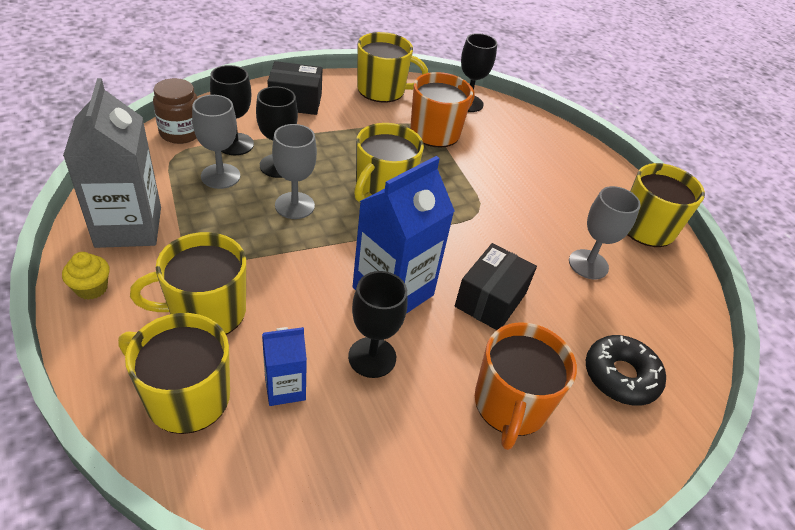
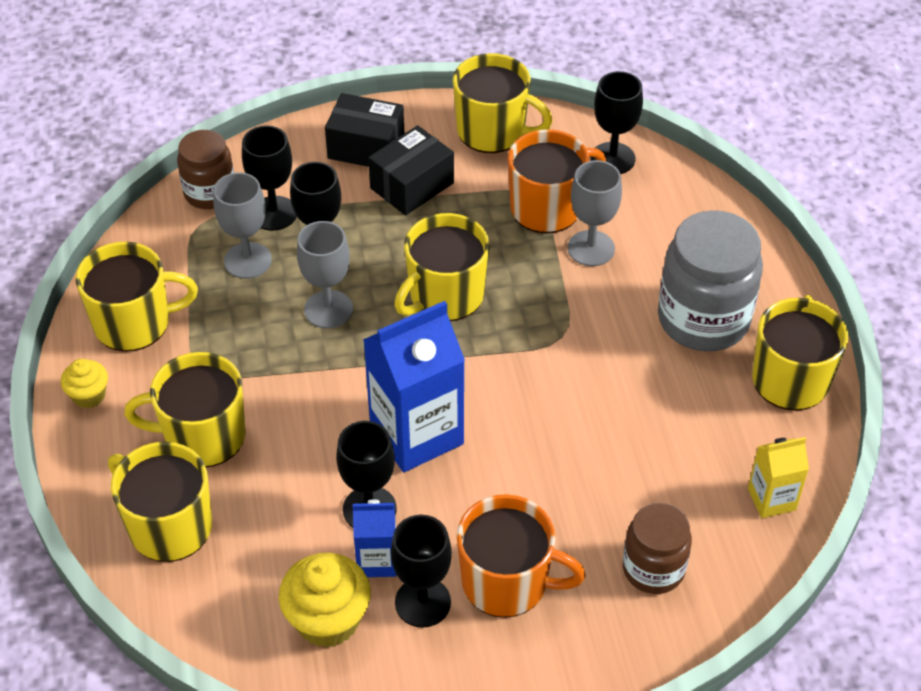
camera: 20 degrees right, 5 degrees up
(128, 227) = (134, 323): grey carton -> yellow mug
(285, 388) = (268, 530): blue carton -> blue carton (377, 560)
(362, 467) = (328, 620): none -> yellow cupcake
(445, 435) = (422, 602): none -> black goblet
(490, 300) = (531, 458): black box -> black box (412, 185)
(510, 405) = (507, 582): orange mug -> orange mug turned 105 degrees counterclockwise
(570, 193) = (703, 319): none -> grey jar
(588, 264) = (680, 425): grey goblet -> grey goblet (591, 248)
(620, 376) = (653, 569): black donut -> brown jar
(677, 310) = (771, 499): none -> yellow carton

